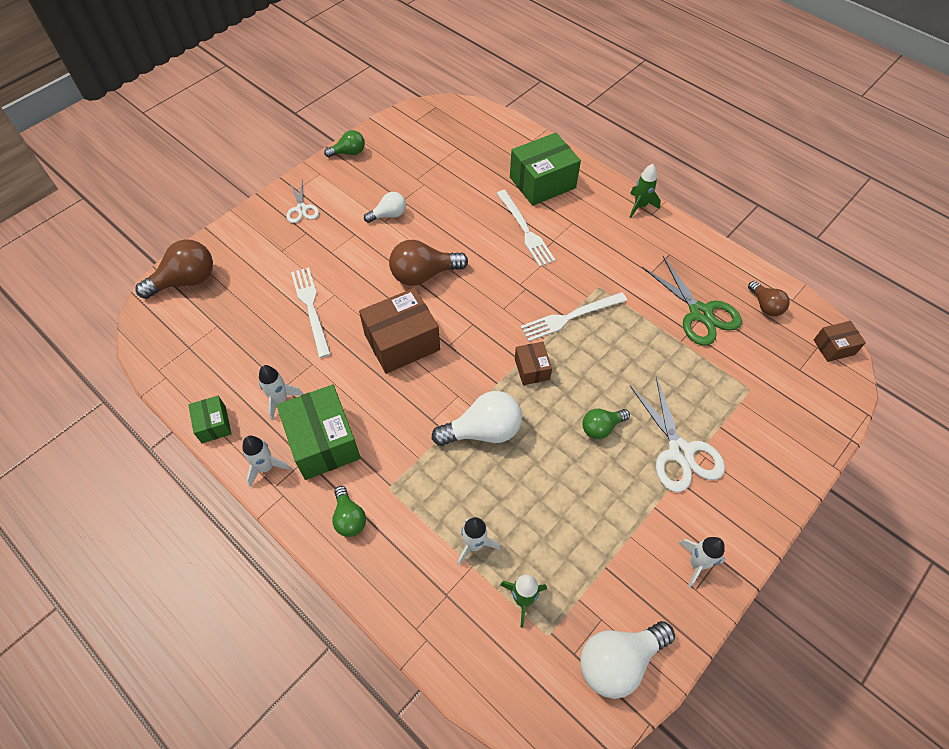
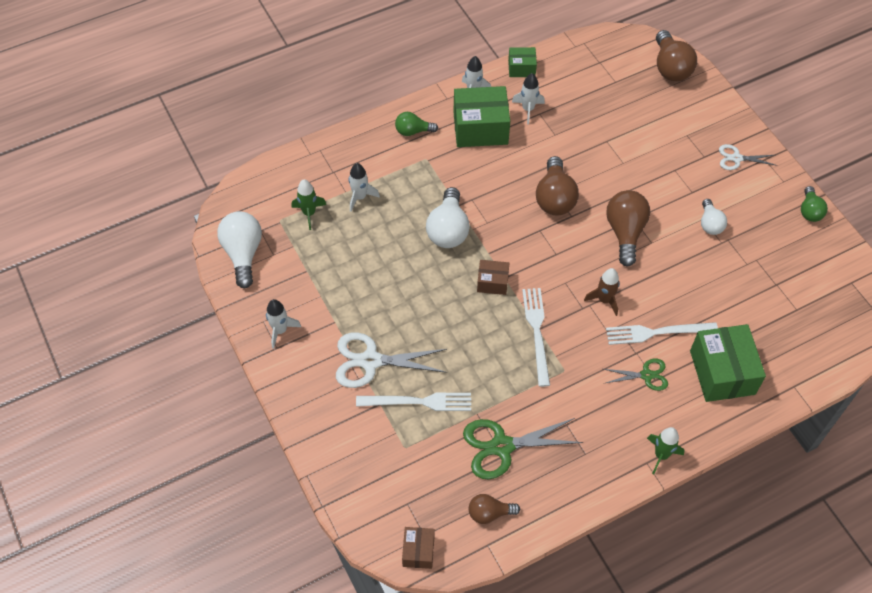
camera: 110 degrees right, 0 degrees up
(311, 308) = (613, 144): white fork -> white fork (418, 402)
(402, 342) = (554, 198): brown box -> brown light bulb
(509, 274) = (604, 300): none -> brown rocket
(572, 229) = (646, 375): none -> green scissors
(601, 427) = (417, 312): green light bulb -> none

